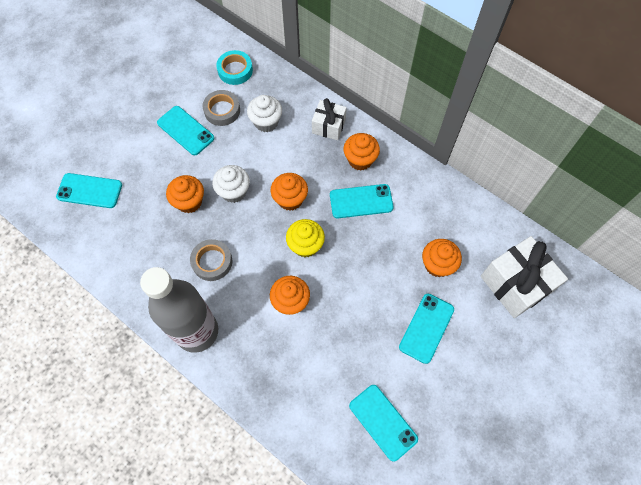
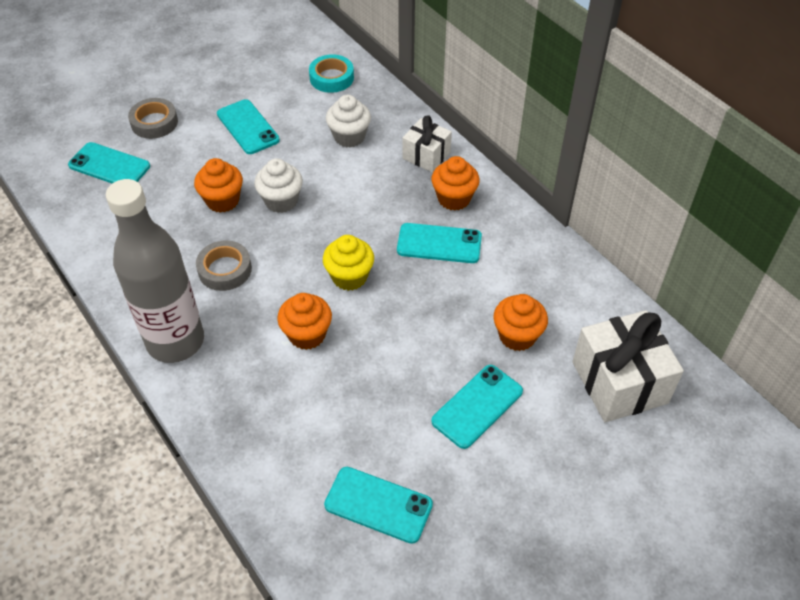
camera: 15 degrees right, 15 degrees down
(222, 110) = (300, 115): grey tape -> grey tape (154, 122)
(290, 199) = (348, 223): orange cupcake -> none
(383, 422) = (378, 505): turquoise phone -> turquoise phone turned 45 degrees counterclockwise

